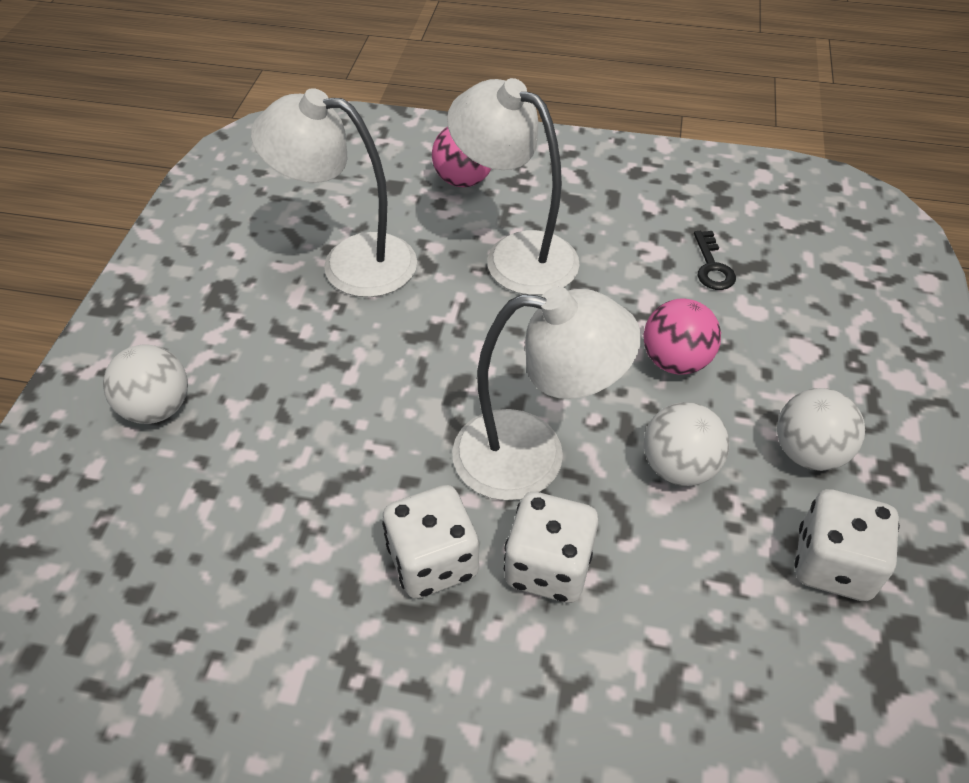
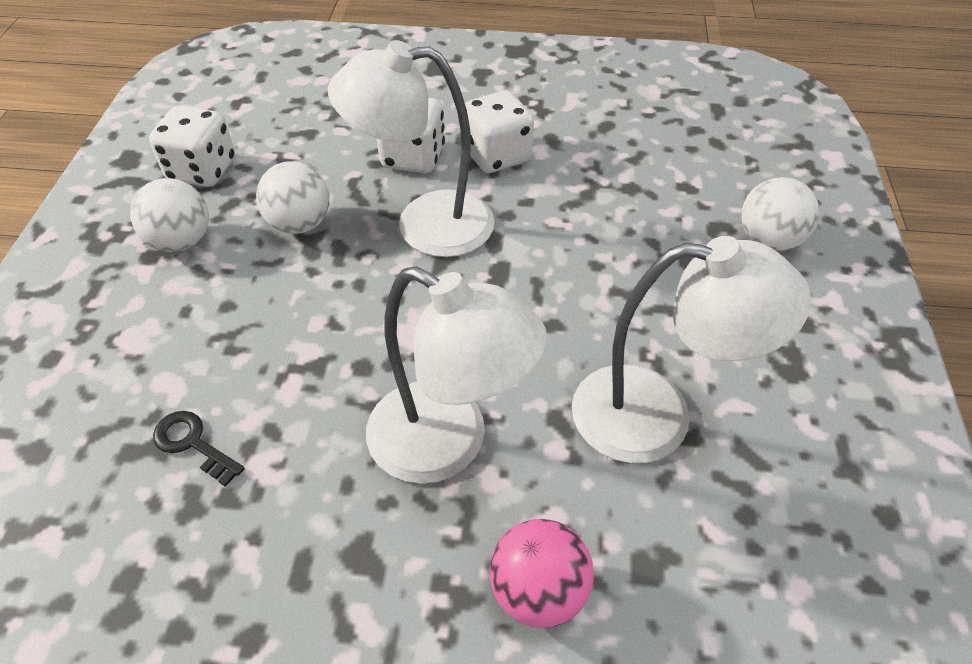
camera: 175 degrees right, 0 degrees up
(675, 361) = (276, 316): pink ball -> none
(712, 267) = (193, 444): black key -> black key turned 45 degrees counterclockwise

